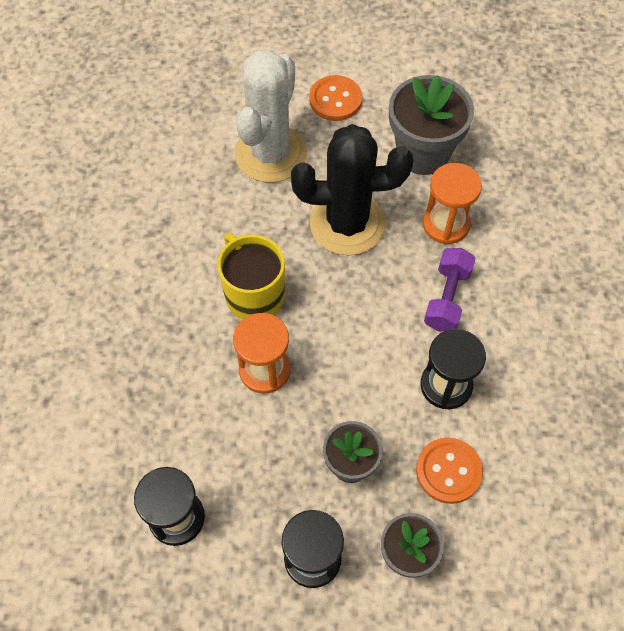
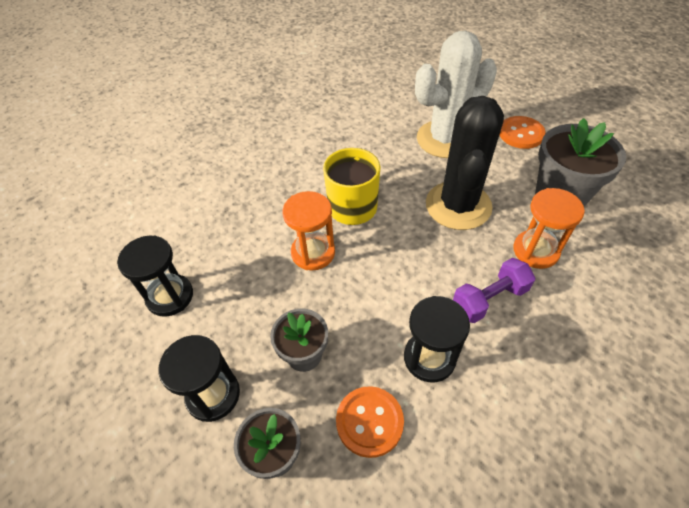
camera: 45 degrees right, 10 degrees down
(347, 224) = (458, 205): black cactus -> black cactus turned 60 degrees clockwise

